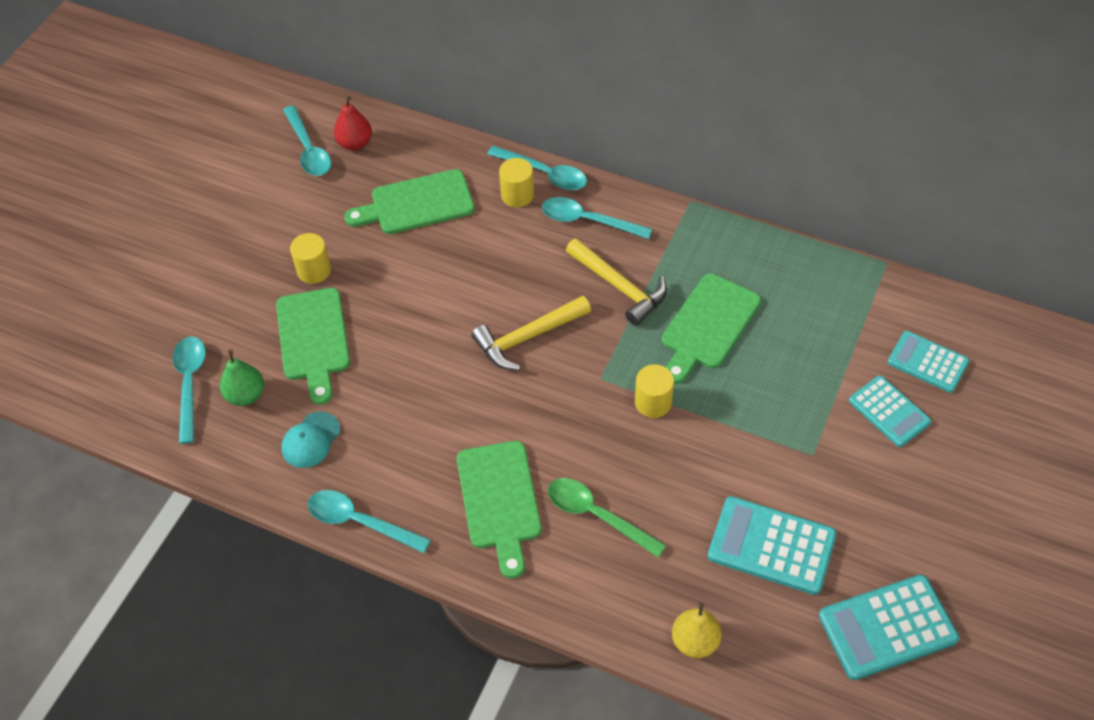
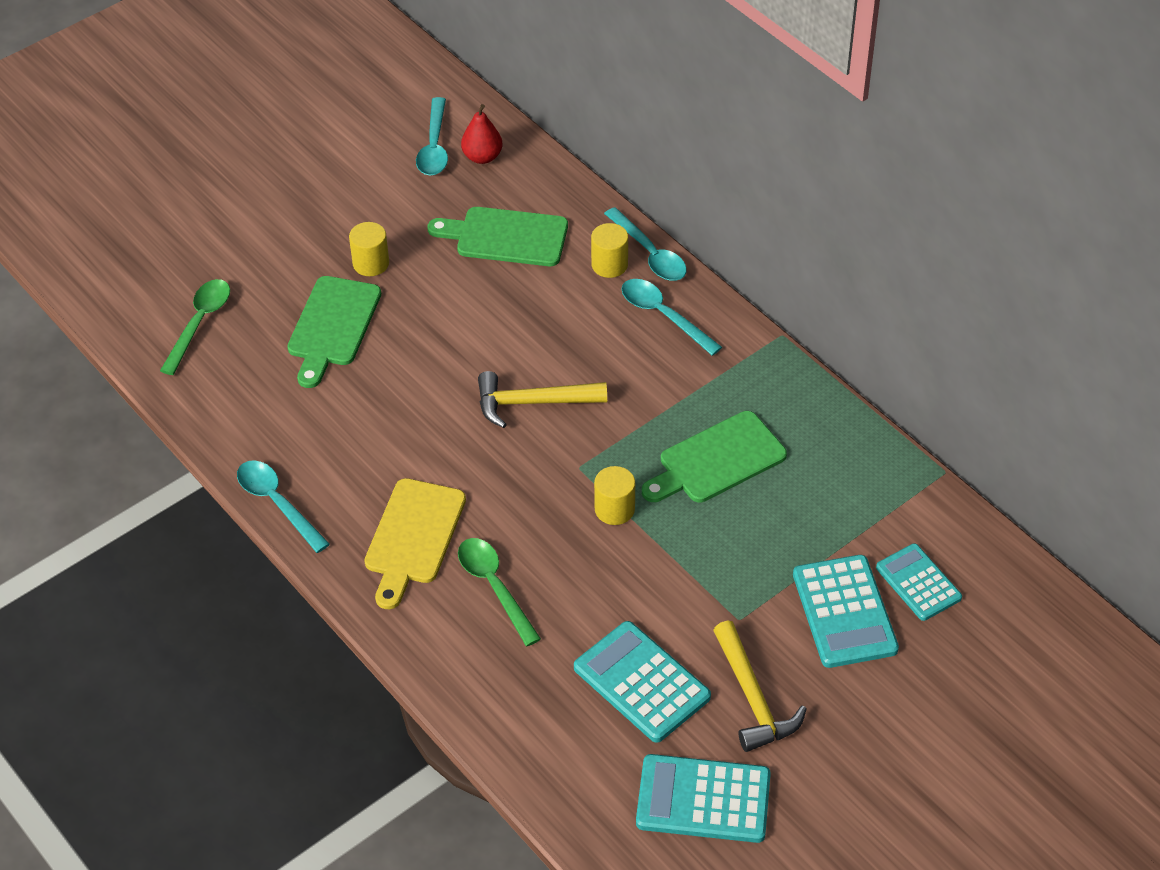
camera: 25 degrees right, 5 degrees down
(190, 383) = (200, 323): turquoise spoon -> green spoon
(246, 395) = (243, 352): green pear -> none
(311, 440) = (276, 415): turquoise cap -> none
(499, 500) = (413, 537): green cutting board -> yellow cutting board
(620, 287) = (653, 390): yellow hammer -> yellow hammer (753, 698)
(695, 641) = (513, 732): yellow pear -> none
(889, 411) = (844, 612): turquoise calculator -> turquoise calculator, size x1.50

